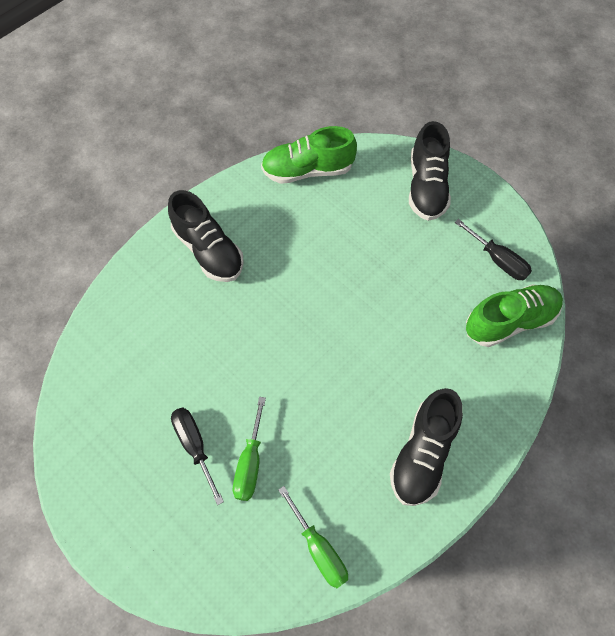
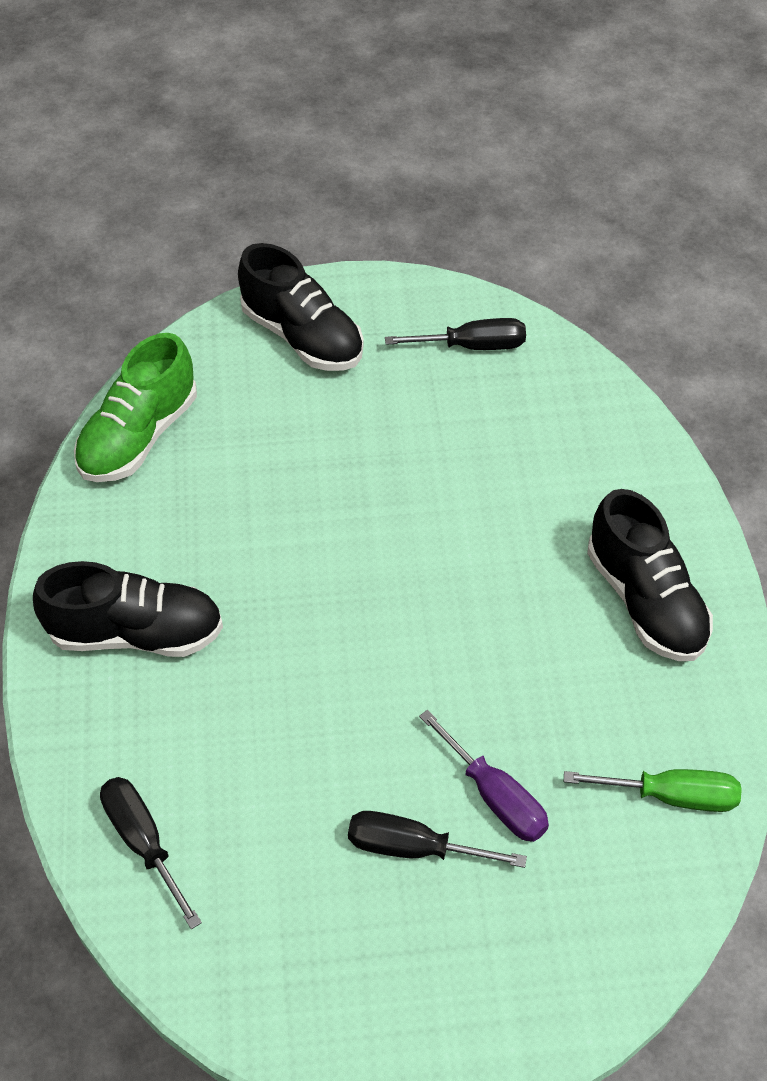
camera: 50 degrees left, 10 degrees down
(113, 334) = (143, 842): none -> black screwdriver
(250, 463) = (495, 796): green screwdriver -> purple screwdriver
(509, 321) = (560, 395): green shoe -> none

